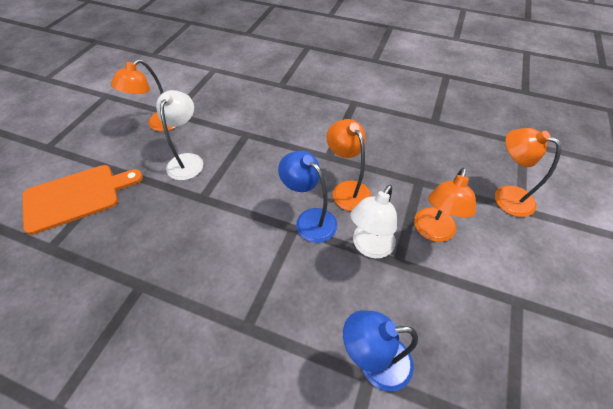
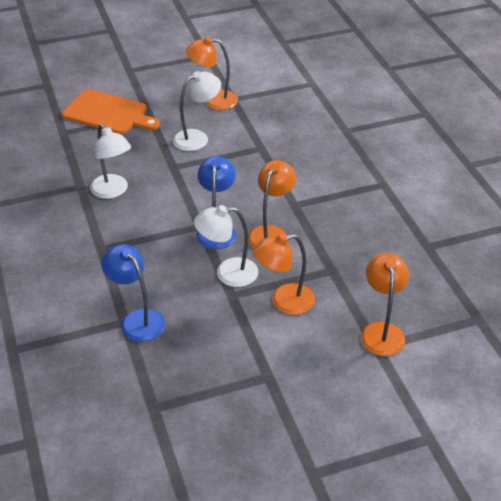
camera: 50 degrees right, 10 degrees down
(180, 262) = (113, 191): none -> white lamp

